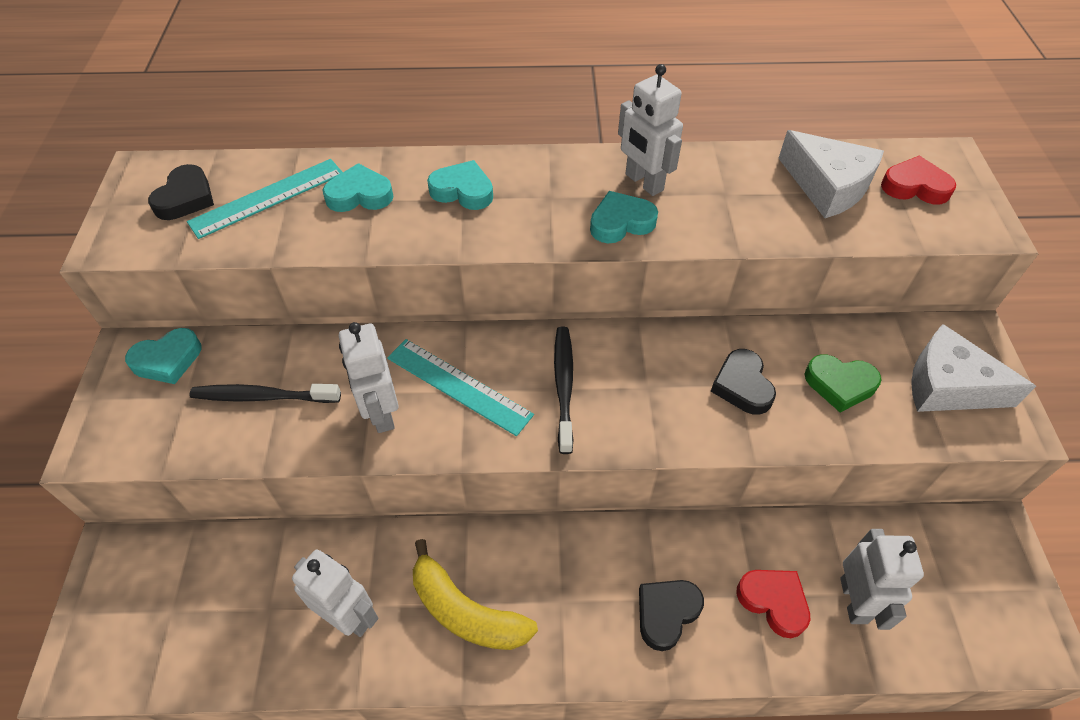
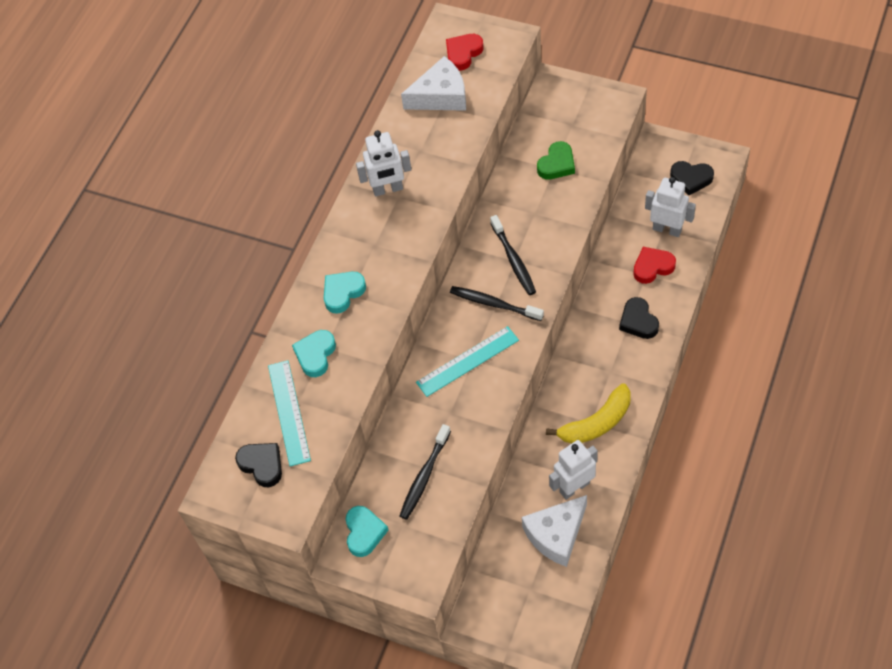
camera: 60 degrees left, 5 degrees up
(381, 413) = (468, 409): white robot -> none
(621, 222) = (417, 214): turquoise heart -> none
(647, 385) = (513, 260): none -> black toothbrush
(742, 386) = (536, 212): black heart -> black heart (691, 179)
(948, 385) = (581, 114): white cheese -> white cheese (556, 534)

